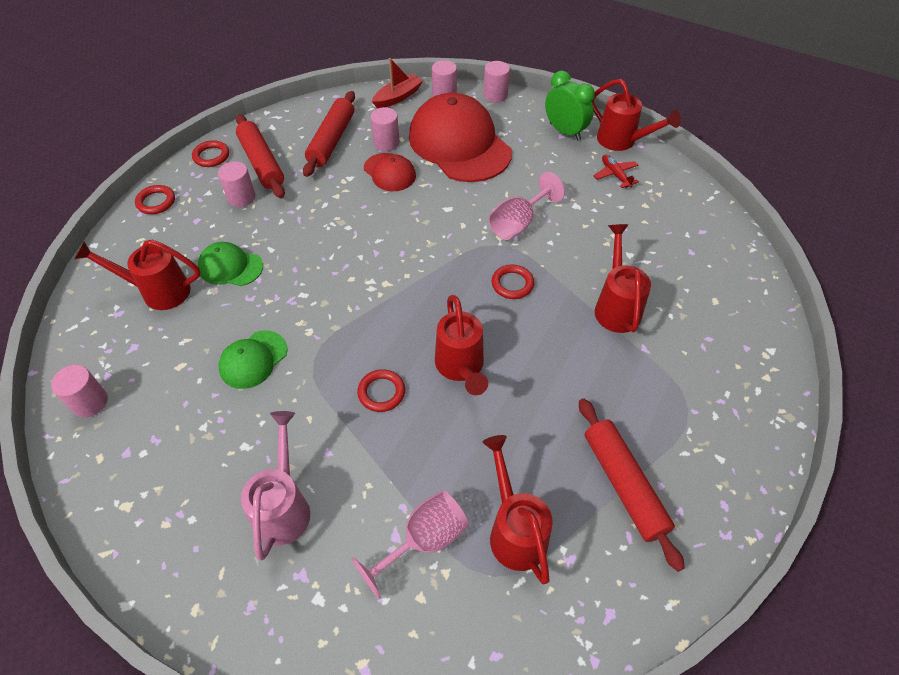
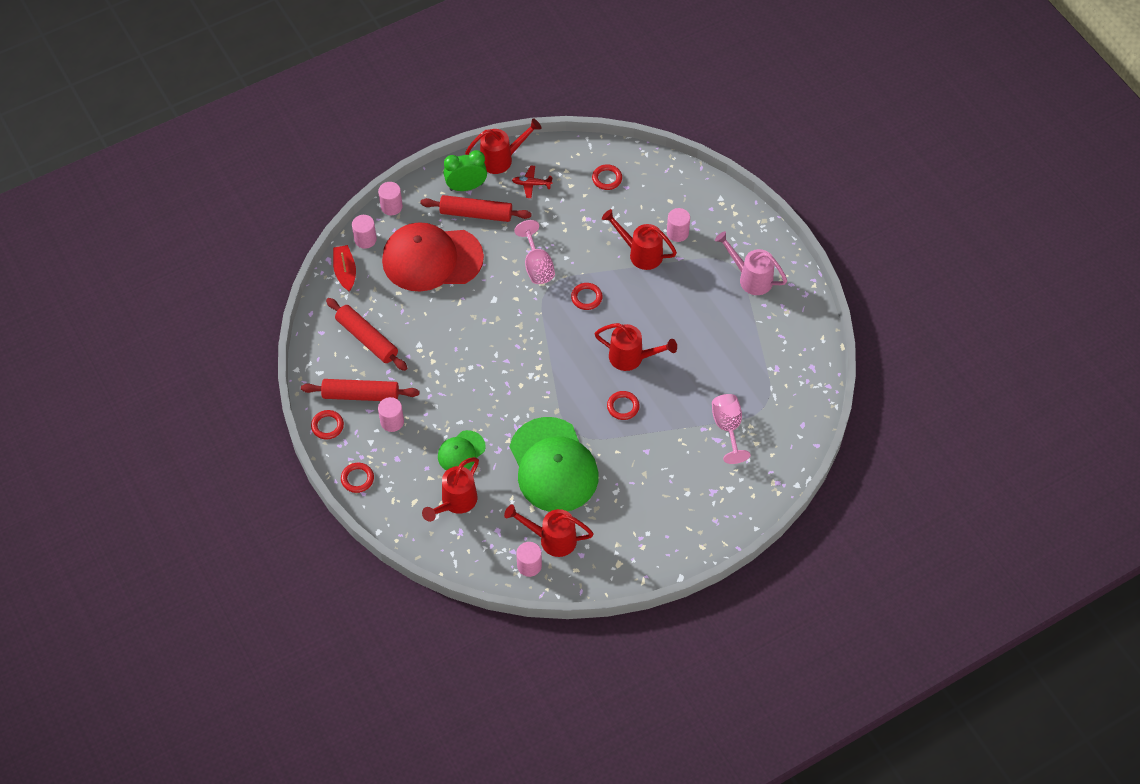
camera: 60 degrees left, 5 degrees up
(253, 359) = (553, 465): green cap -> green cap, size x2.08
(284, 506) = (667, 485): pink watering can -> pink watering can (750, 278)
(386, 142) = (396, 304): pink cylinder -> pink cylinder (677, 233)
(389, 172) = (431, 317): red cap -> none
(514, 530) = (747, 384): red watering can -> red watering can (551, 539)
(624, 485) = (753, 321): red rolling pin -> red rolling pin (476, 214)
(684, 230) = (607, 179): none -> red ring

